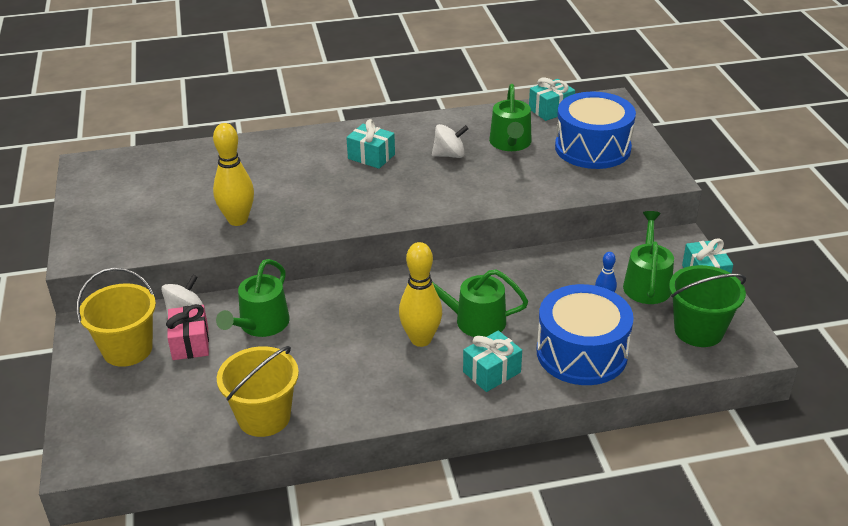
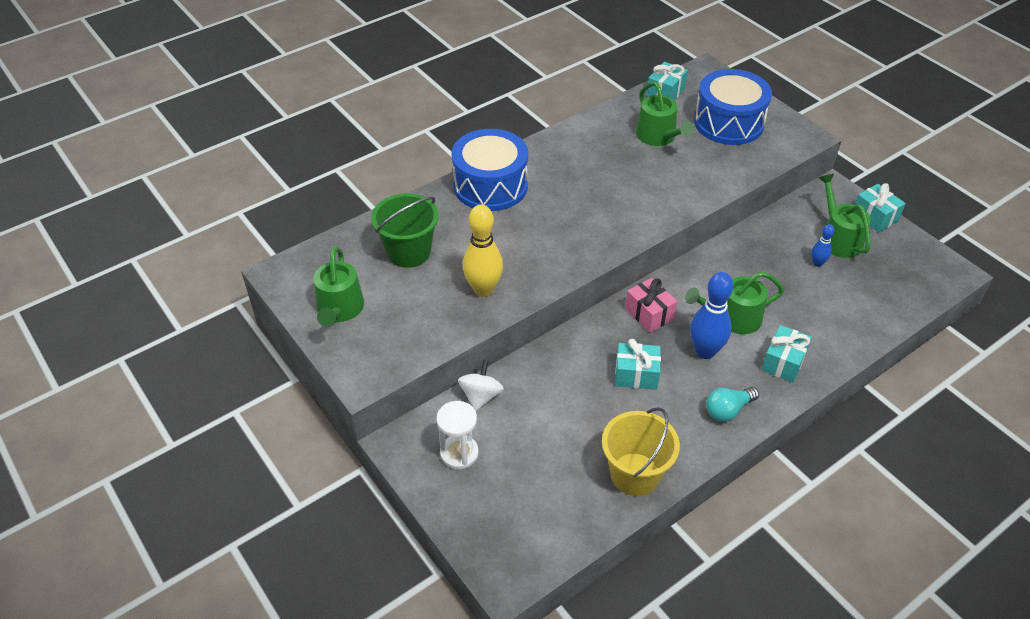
camera: 25 degrees left, 10 degrees up
(127, 349) = (459, 453): yellow bucket -> white hourglass
(190, 343) = (512, 426): pink gift -> pink gift (649, 313)
(261, 324) = (559, 384): green watering can -> green watering can (339, 309)
(371, 156) = (550, 185): turquoise gift -> turquoise gift (636, 375)
(399, 394) = (728, 410): none -> turquoise light bulb
(421, 339) = (705, 351): yellow bowling pin -> blue bowling pin
(449, 155) = (616, 164): white spinning top -> none
(581, 353) = (837, 320): blue drum -> blue drum (490, 186)
(698, 330) = (905, 269): green bucket -> green bucket (409, 252)

